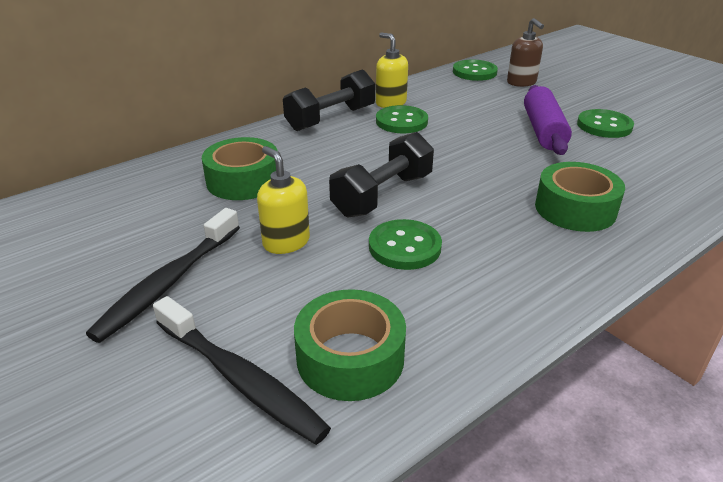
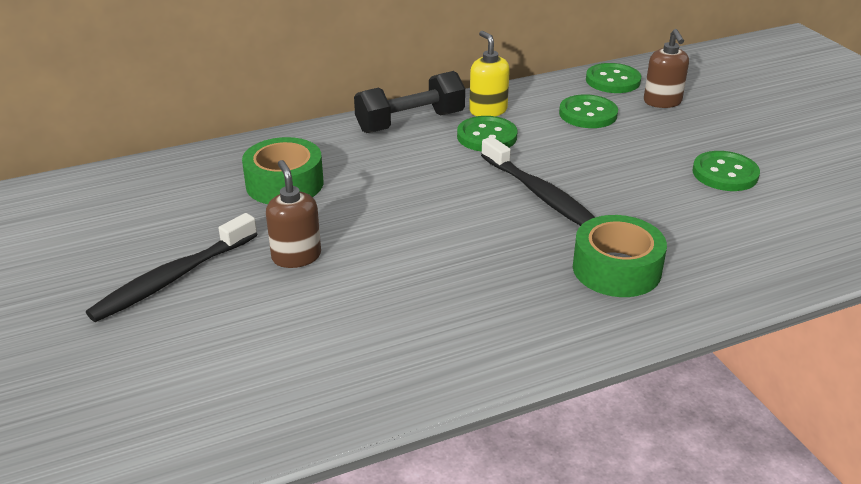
camera: 15 degrees right, 0 degrees up
(240, 379) = (199, 376): black toothbrush -> black toothbrush (540, 194)
(286, 242) = (296, 256): yellow soap dispenser -> brown soap dispenser
(350, 358) = (302, 376): green tape -> none
(383, 195) = (418, 221): black dumbbell -> none
(404, 247) = (409, 280): green button -> green button (588, 114)
(543, 131) = (646, 170): purple rolling pin -> none

